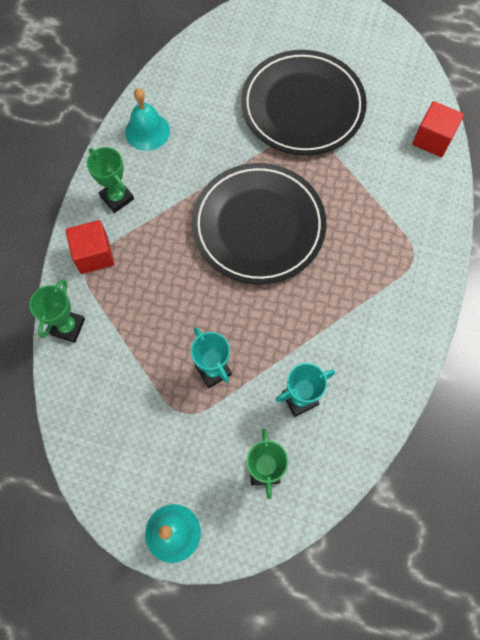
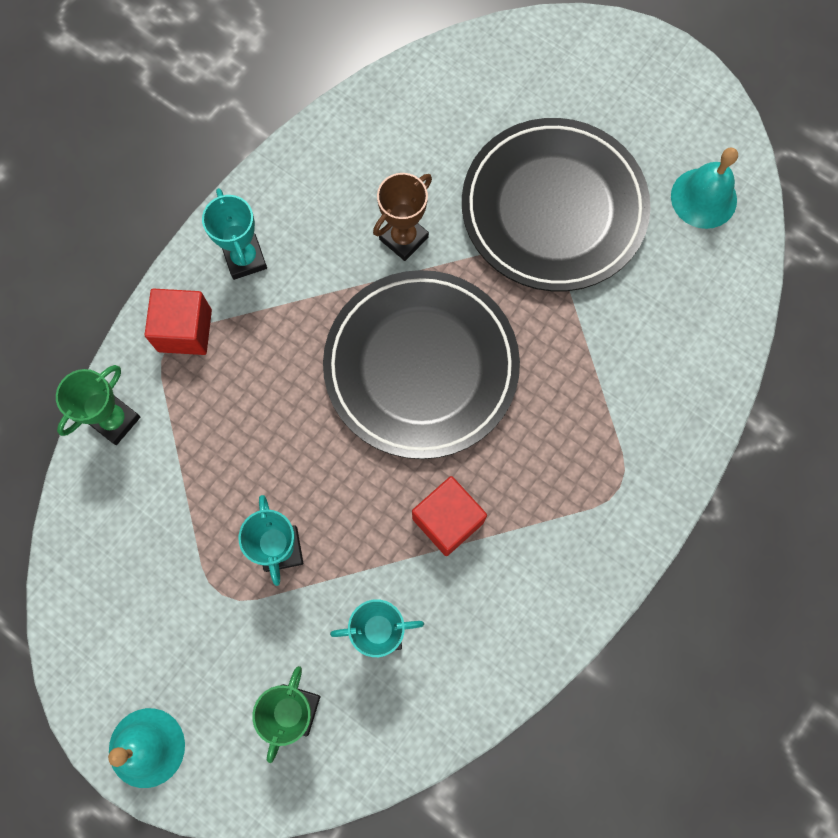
camera: 20 degrees right, 5 degrees up
(117, 198) = (245, 259): green trophy -> turquoise trophy
(147, 131) = (322, 174): turquoise bell -> turquoise bell (703, 198)
(215, 153) = (403, 238): none -> brown trophy
(432, 139) = (721, 321): red cube -> red cube (448, 520)

